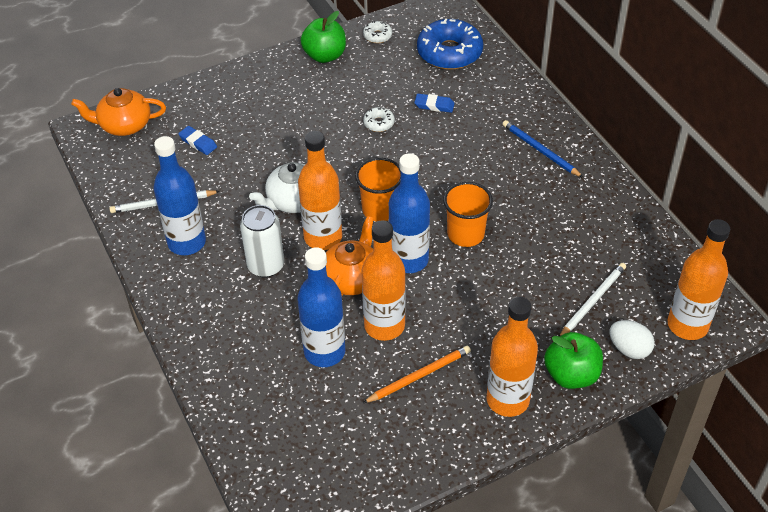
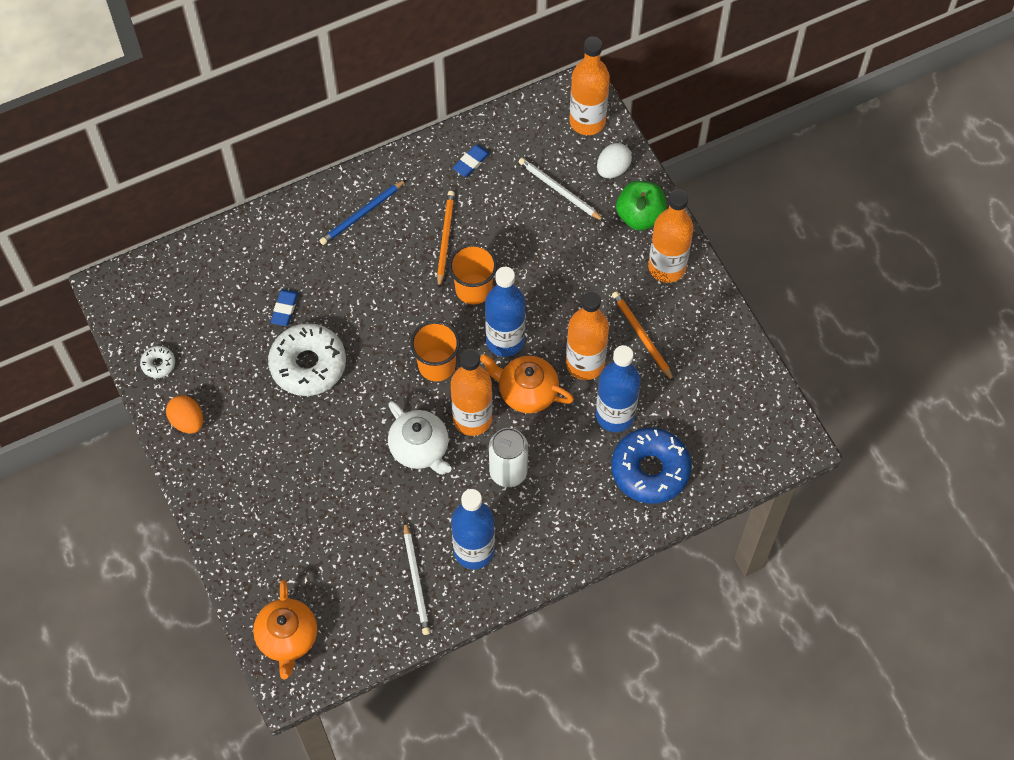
camera: 90 degrees left, 15 degrees up
(198, 142) = (323, 552): blue eraser -> blue eraser (471, 162)
(325, 56) = (187, 421): green apple -> orange egg
(379, 123) = (308, 365): white donut -> white donut, size x2.23
(449, 53) = (198, 290): blue donut -> blue donut (650, 470)
(521, 211) = (445, 238): none -> orange pencil

